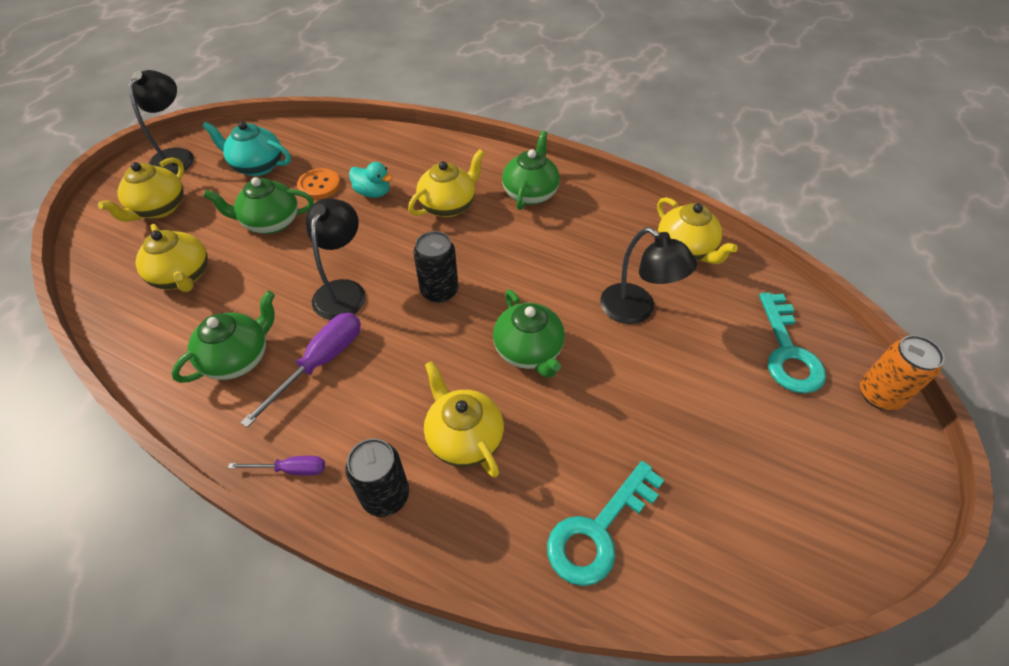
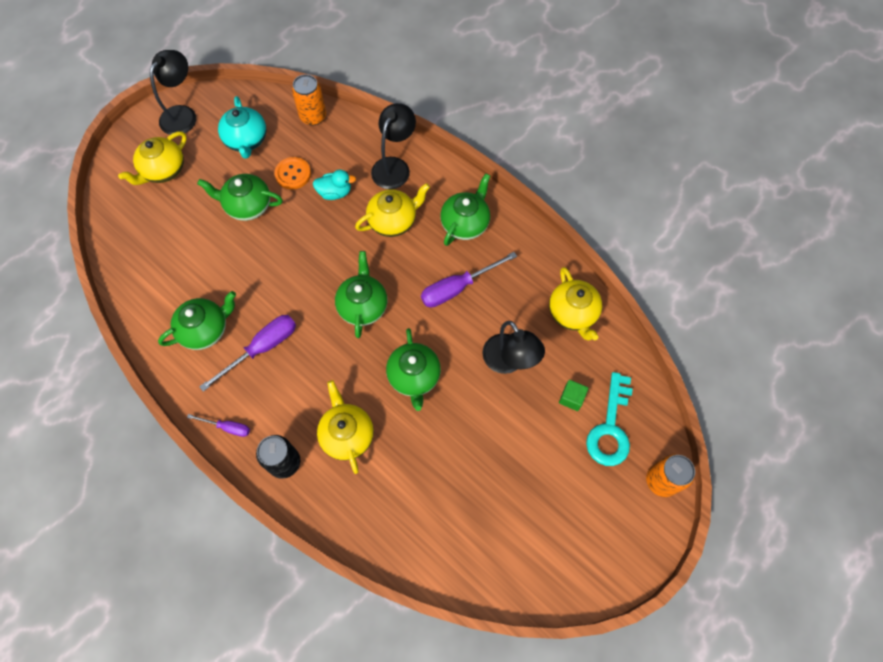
camera: 15 degrees right, 15 degrees up
(182, 276) = (174, 245): yellow teapot -> none
(257, 166) = (246, 140): turquoise teapot -> turquoise teapot turned 135 degrees counterclockwise
(330, 135) = (313, 116): none -> orange can
(343, 291) = (291, 288): black lamp -> black lamp (394, 166)
(373, 193) = (335, 192): turquoise duck -> turquoise duck turned 45 degrees counterclockwise
(439, 291) = (363, 306): black can -> green teapot
(545, 251) = (457, 288): none -> purple screwdriver
(598, 531) = (415, 525): turquoise key -> none
(727, 331) = (571, 398): none -> green cube

